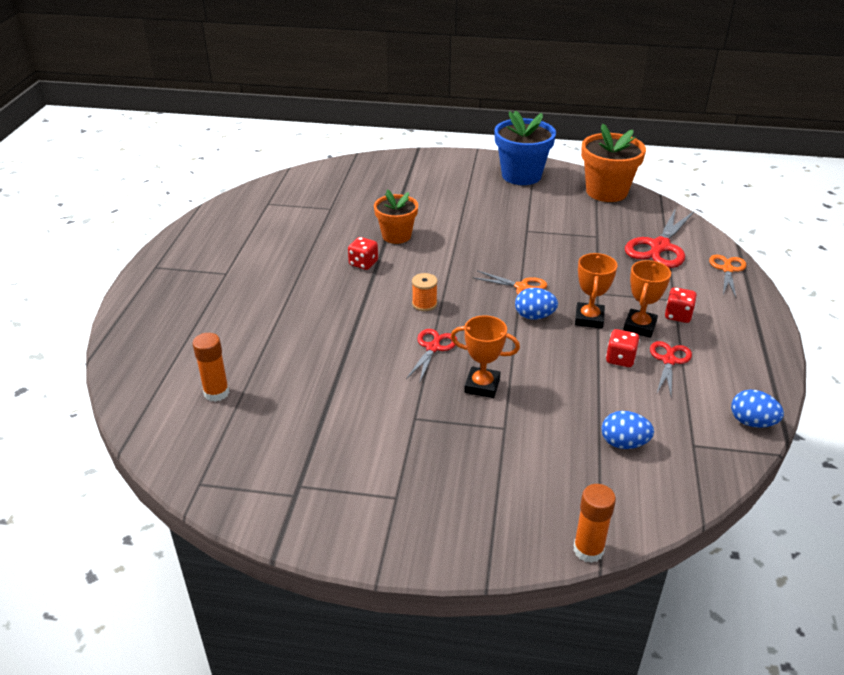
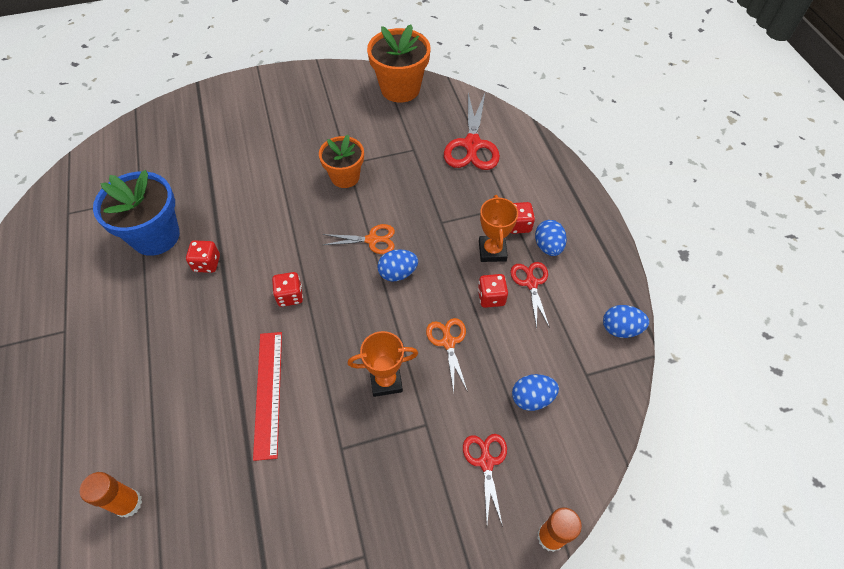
camera: 25 degrees left, 20 degrees up
(370, 361) = (268, 393): none -> red ruler
(396, 236) = (225, 213): orange flower pot -> orange flower pot (345, 177)
(424, 304) = (290, 296): orange spool -> red dice
(433, 347) = (321, 350): red scissors -> red scissors (486, 461)
(521, 175) = (314, 91): blue flower pot -> blue flower pot (156, 236)
(589, 319) = (446, 258): orange trophy -> none
(702, 339) = (548, 246): none -> blue egg
(727, 269) = (537, 153): orange scissors -> orange scissors (448, 341)

